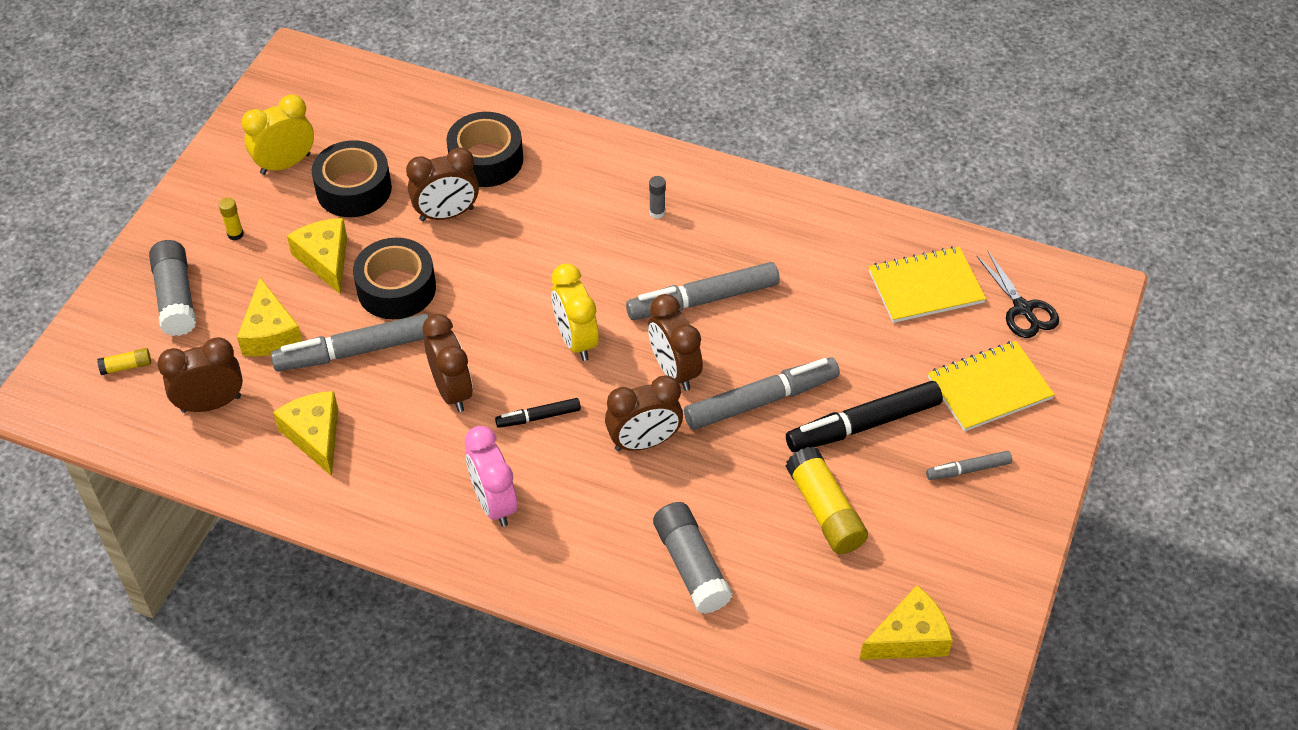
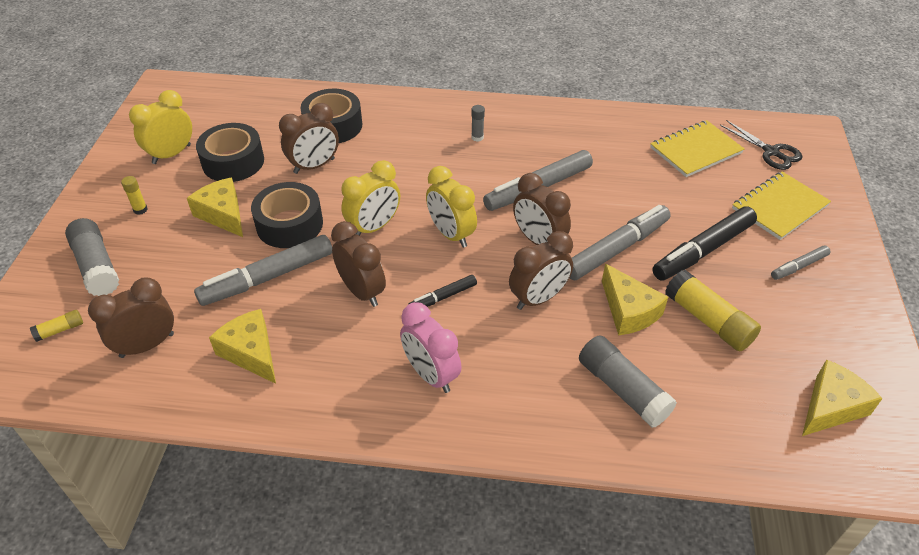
camera: 15 degrees left, 5 degrees down
(270, 333) = (189, 278): yellow cheese -> yellow cheese (629, 311)
(490, 312) = (374, 227): none -> yellow clock

